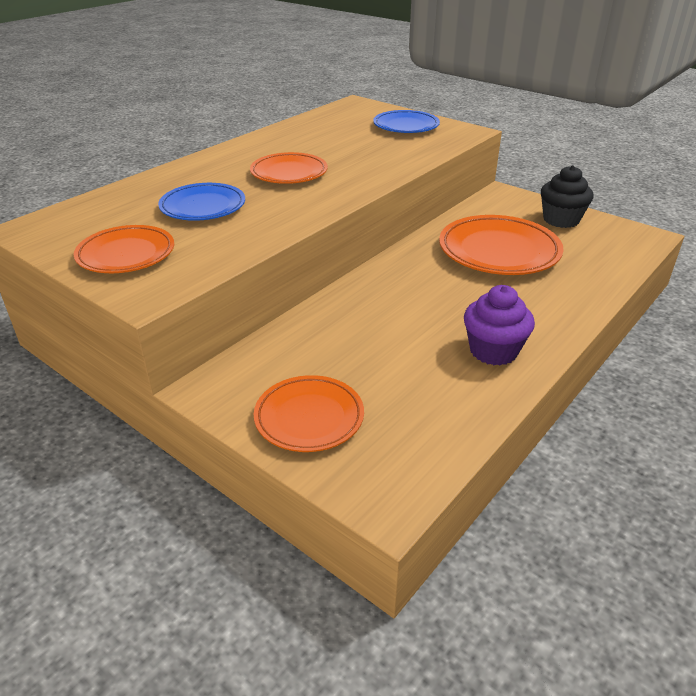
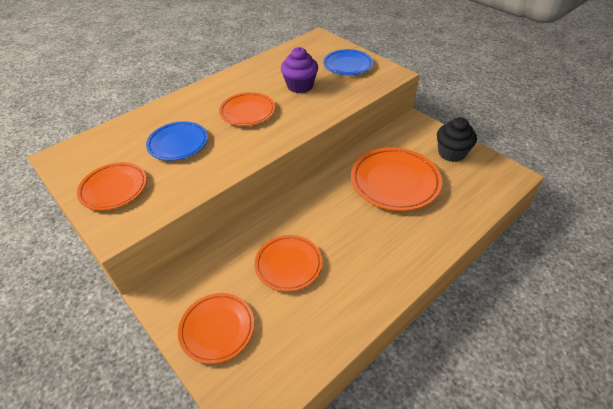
camera: 10 degrees right, 10 degrees up
(386, 342) = (288, 265): none -> orange plate
(493, 351) = (362, 281): purple cupcake -> purple cupcake (300, 86)

